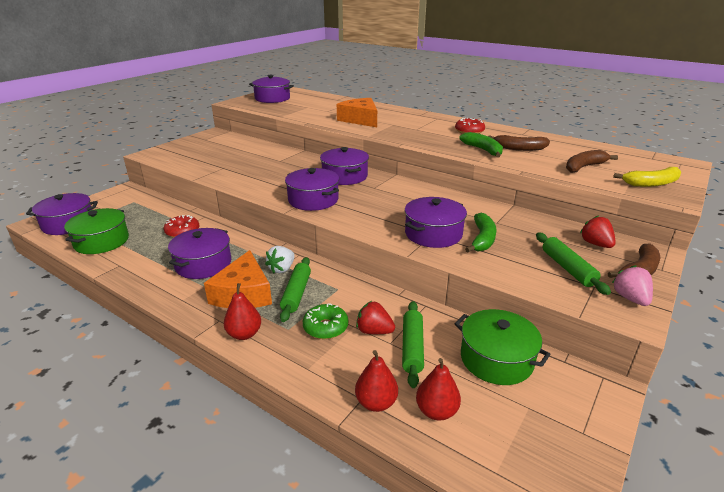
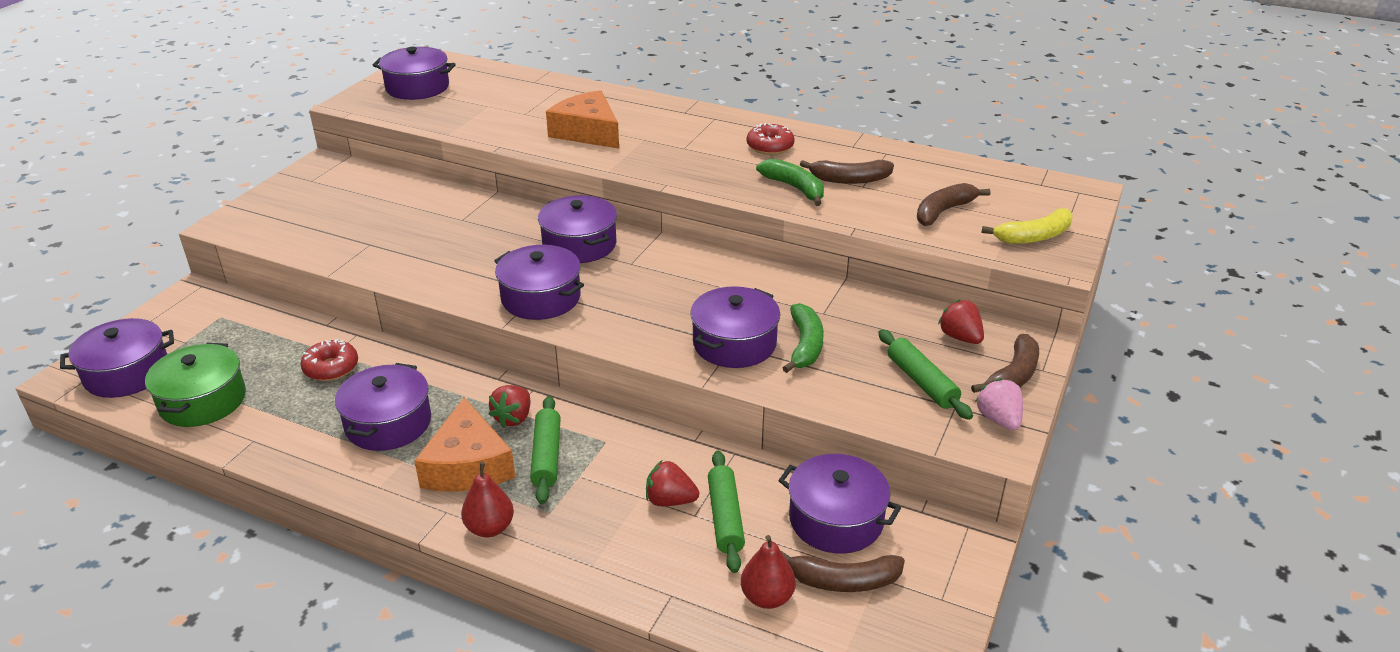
camera: 10 degrees left, 5 degrees up
(282, 269) = (513, 418): white strawberry -> red strawberry
(325, 327) = (602, 503): green donut -> none
(376, 403) = (690, 597): red pear -> none
(496, 359) = (836, 520): green pot -> purple pot
(500, 406) = (843, 581): none -> brown banana

